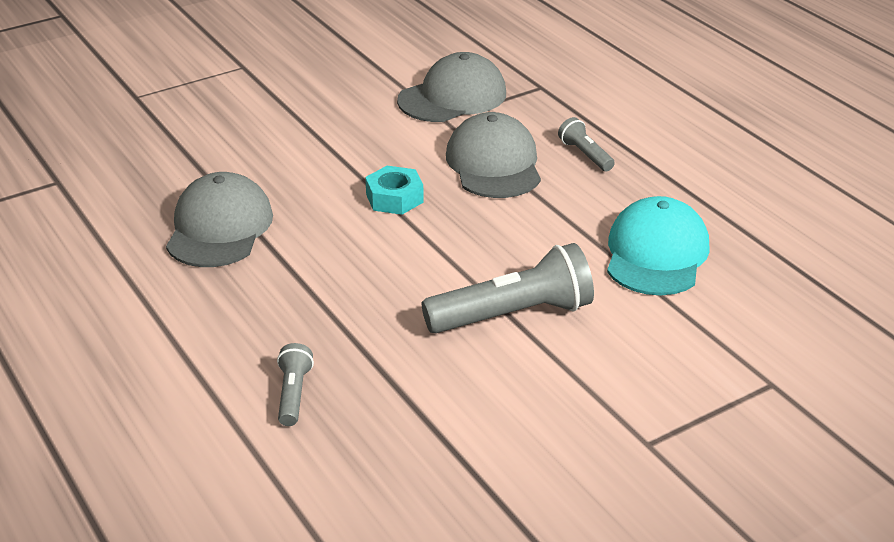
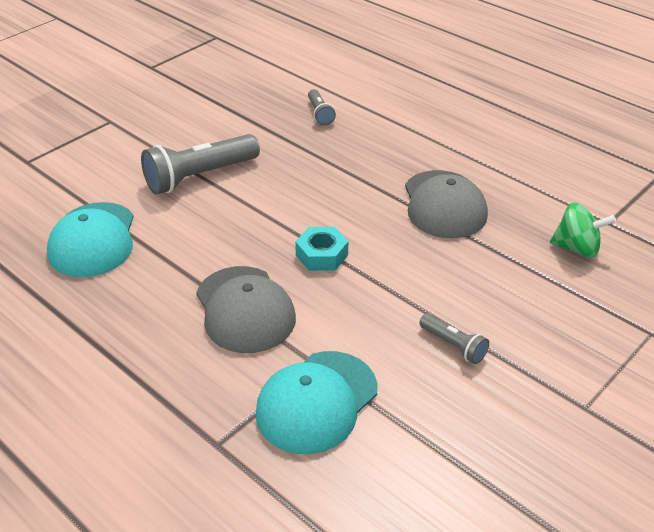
camera: 165 degrees right, 5 degrees up
(121, 164) = (577, 248): none -> green spinning top
(452, 97) = (317, 402): grey cap -> turquoise cap
(585, 155) = (155, 338): grey flashlight -> grey flashlight (453, 345)

